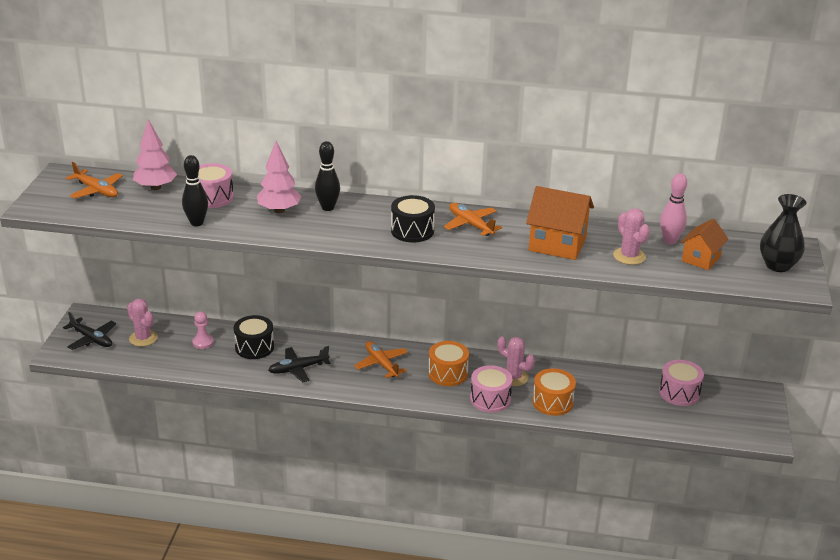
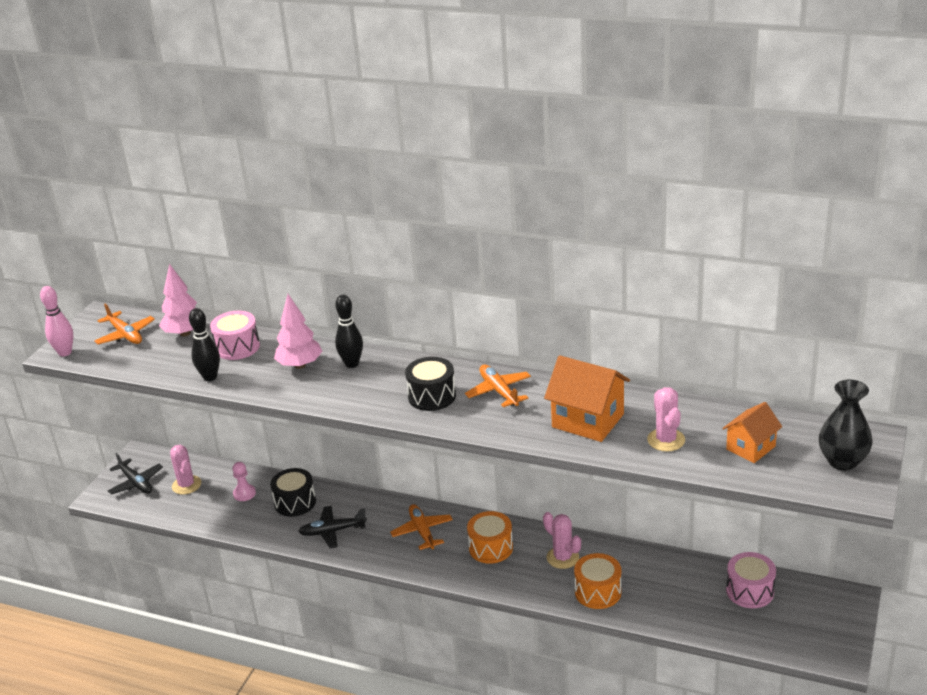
camera: 15 degrees right, 0 degrees up
(490, 399) = (528, 583): pink drum -> none
(670, 241) = (721, 422): pink bowling pin -> pink bowling pin (65, 352)

